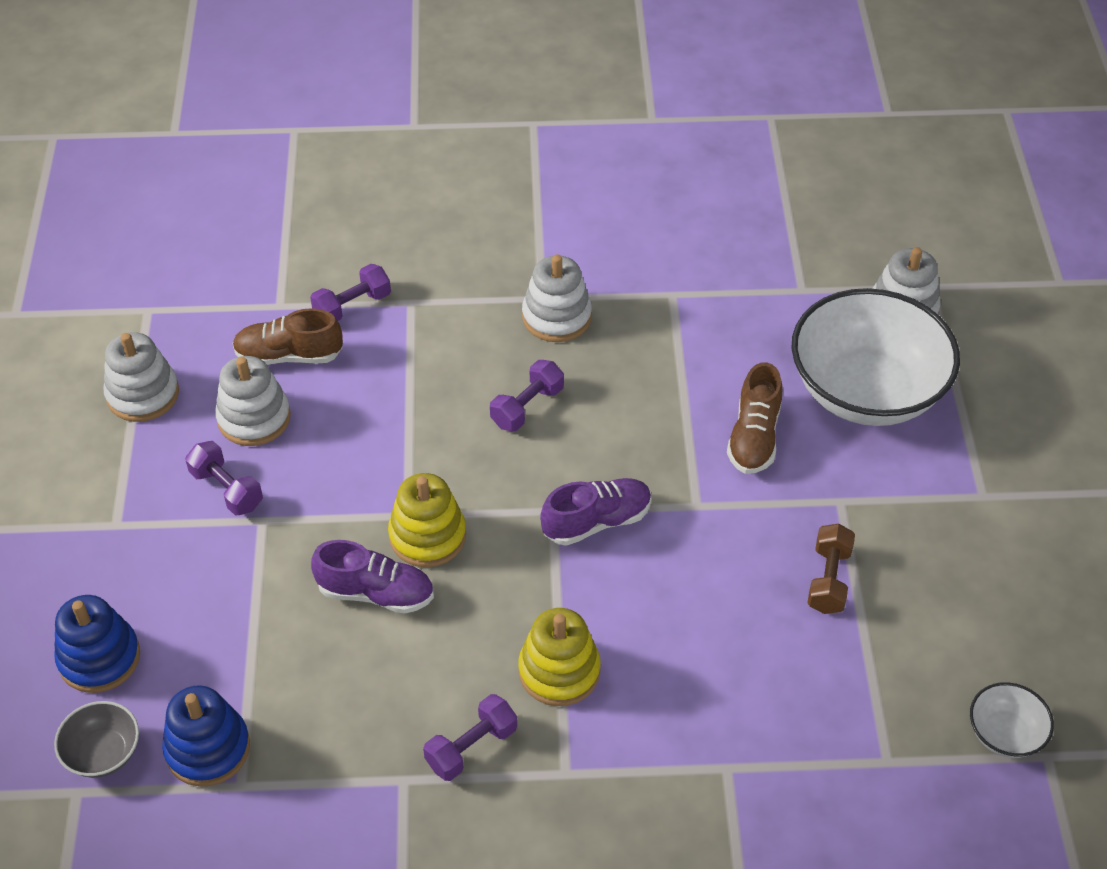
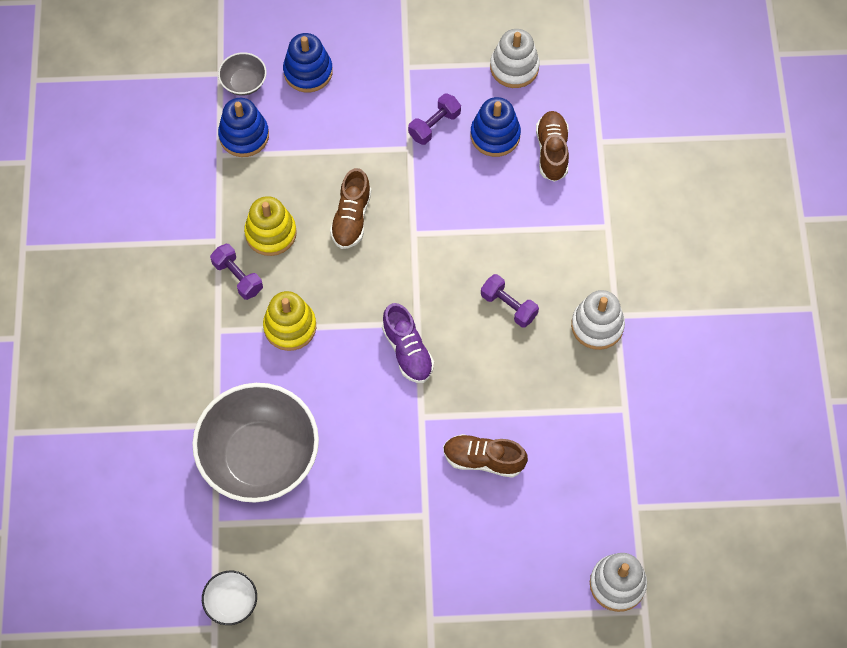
camera: 90 degrees right, 15 degrees up
(254, 418) = (495, 135): white stacking toy -> blue stacking toy
(352, 306) = (601, 188): purple dumbbell -> none
(376, 593) = (351, 218): purple shoe -> brown shoe
(427, 536) = (396, 246): yellow stacking toy -> yellow stacking toy (271, 233)
(774, 704) = (260, 457): none -> grey bowl
(828, 580) = (357, 500): brown dumbbell -> none
(865, 391) = (529, 545): white bowl -> none

